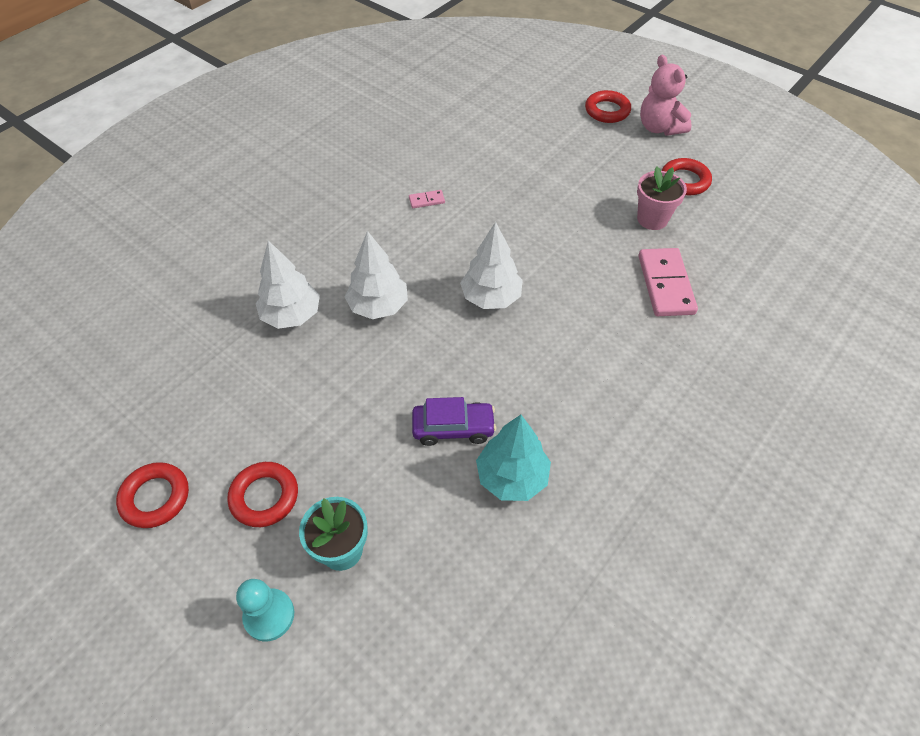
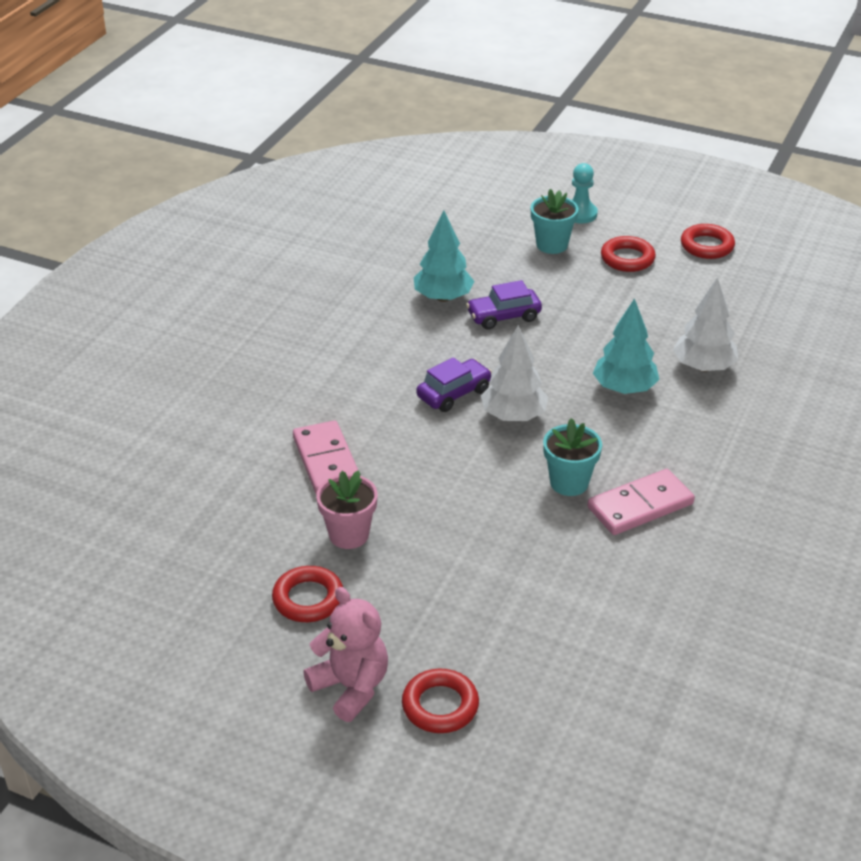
camera: 165 degrees right, 15 degrees down
(378, 306) = (624, 388): white tree -> turquoise tree
(427, 200) = (640, 505): pink domino -> pink domino, size x2.20
(471, 228) = (569, 483): none -> turquoise flower pot
(537, 334) = (454, 393): none -> purple car

